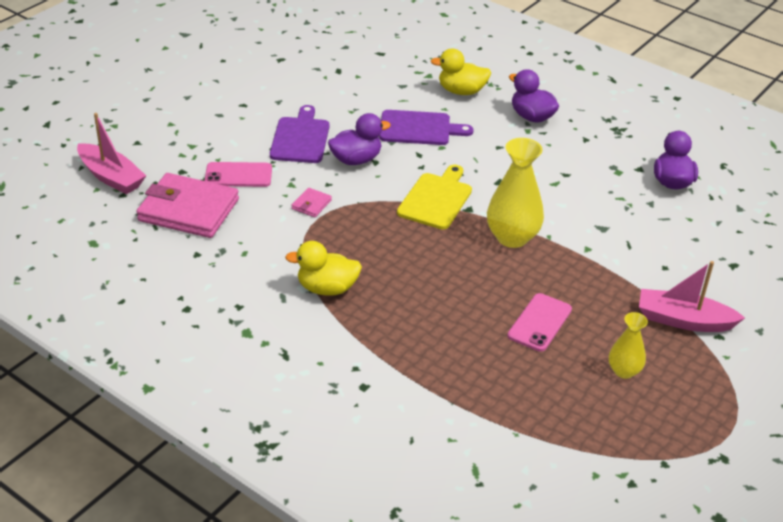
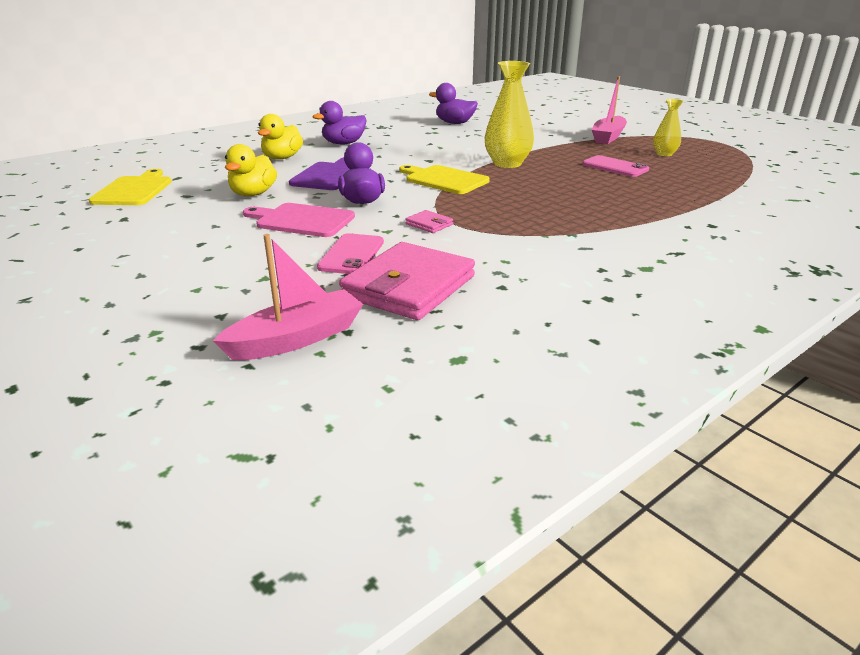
camera: 75 degrees left, 10 degrees down
(300, 138) = (302, 220): purple cutting board -> pink cutting board
(327, 288) = (571, 228): yellow duck -> yellow duck (253, 194)
(341, 44) = (134, 190): none -> yellow cutting board

